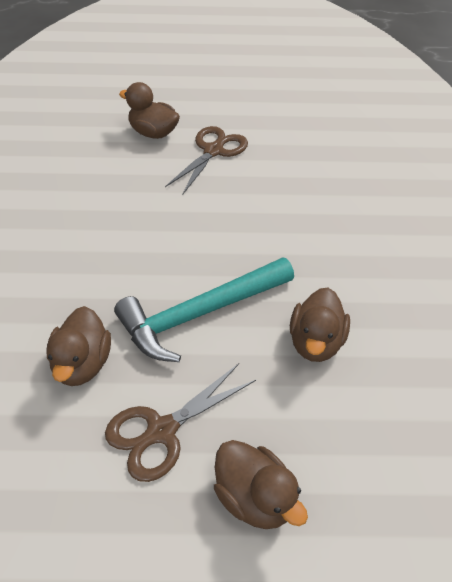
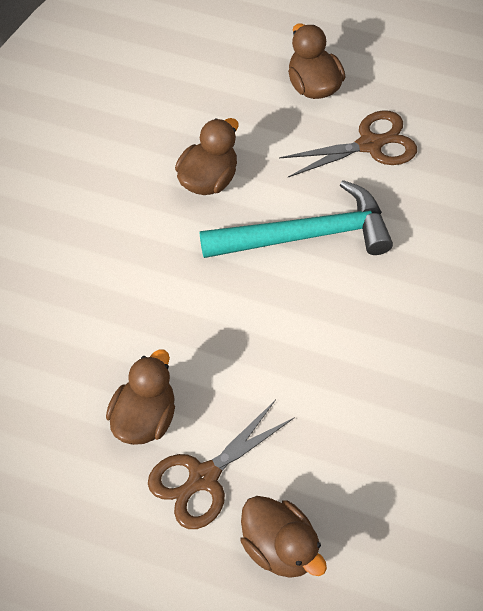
camera: 160 degrees left, 10 degrees up
(82, 364) = (429, 216): brown duck -> brown duck (144, 418)

